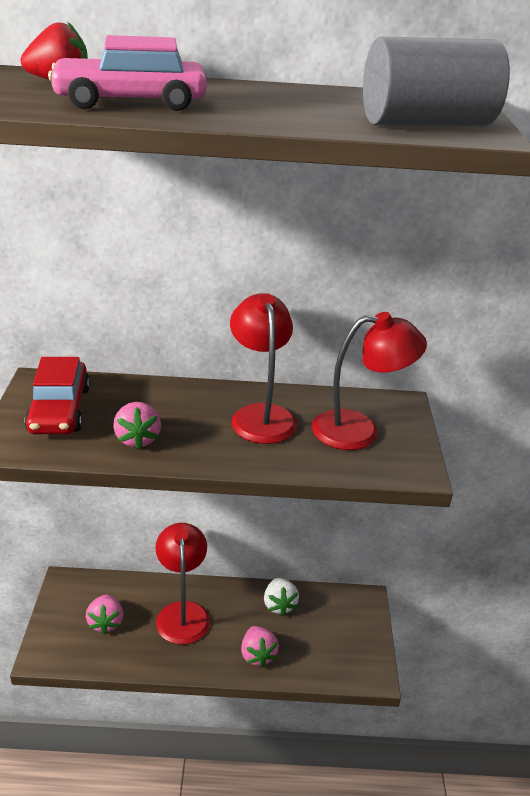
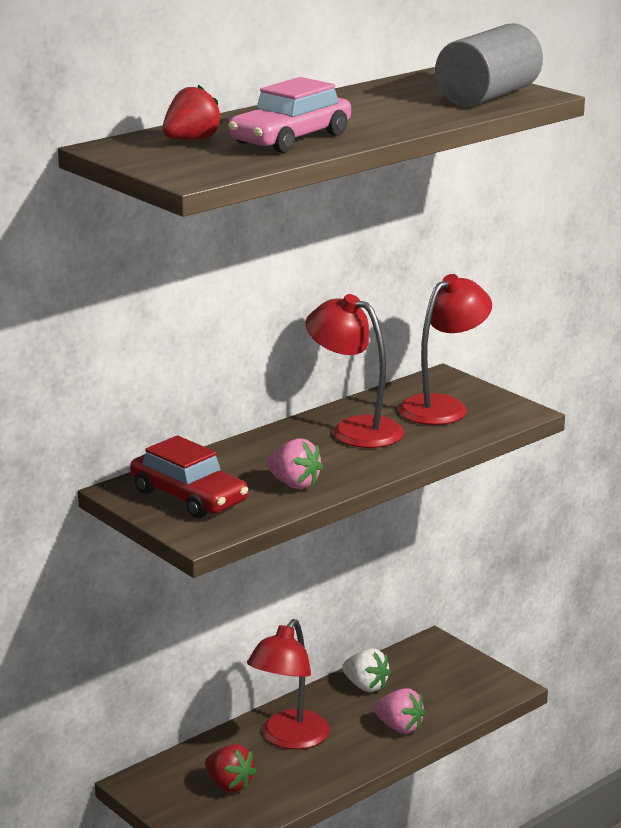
camera: 40 degrees left, 10 degrees down
(106, 622) = (229, 785): pink strawberry -> red strawberry
(182, 613) = (289, 739): red lamp -> red lamp turned 105 degrees counterclockwise

